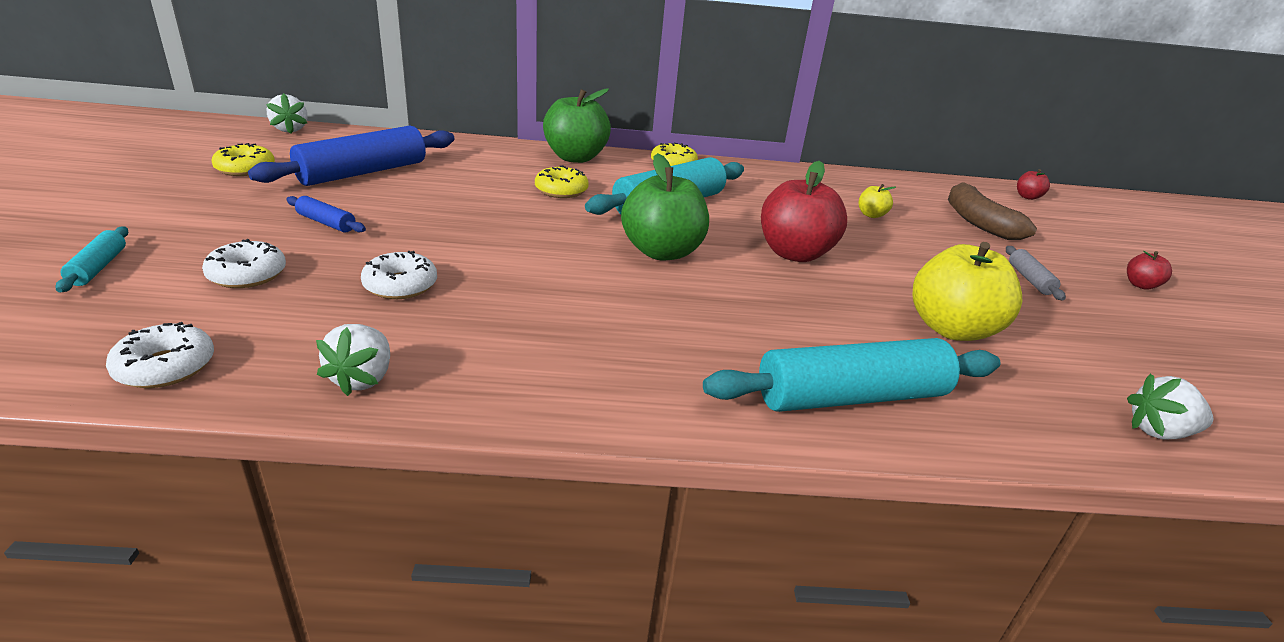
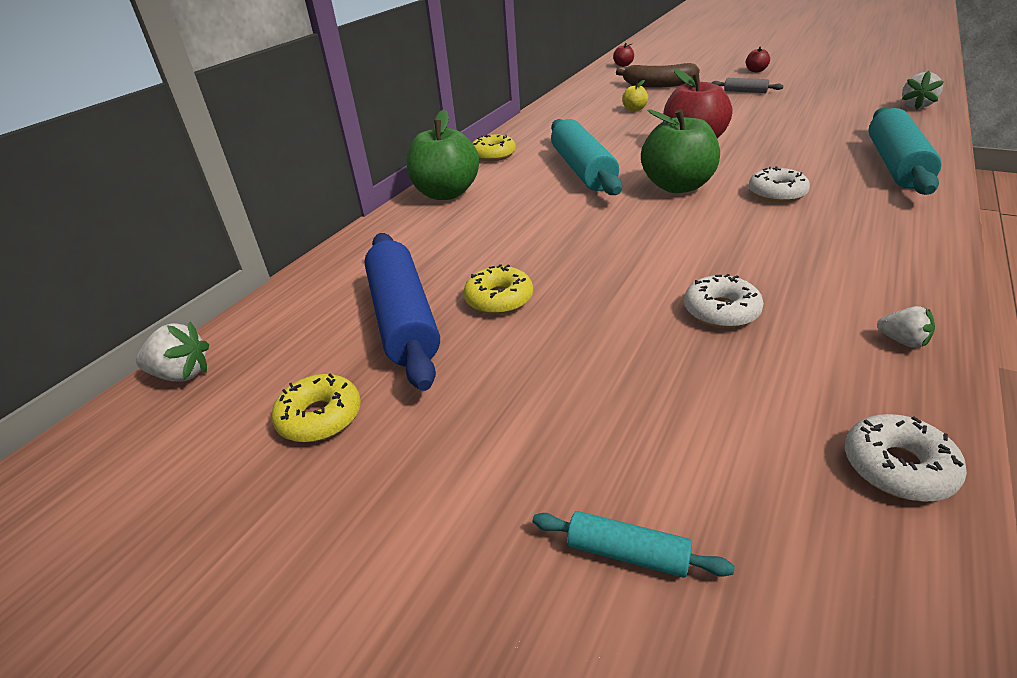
camera: 55 degrees left, 5 degrees up
(247, 274) = (678, 411): white donut -> white donut (776, 193)
(326, 223) = (549, 351): blue rolling pin -> none
(362, 379) = (902, 341): white strawberry -> white strawberry, size x0.66
(561, 190) = (527, 210): yellow donut -> yellow donut (499, 299)
(951, 329) = (809, 123): yellow apple -> none

